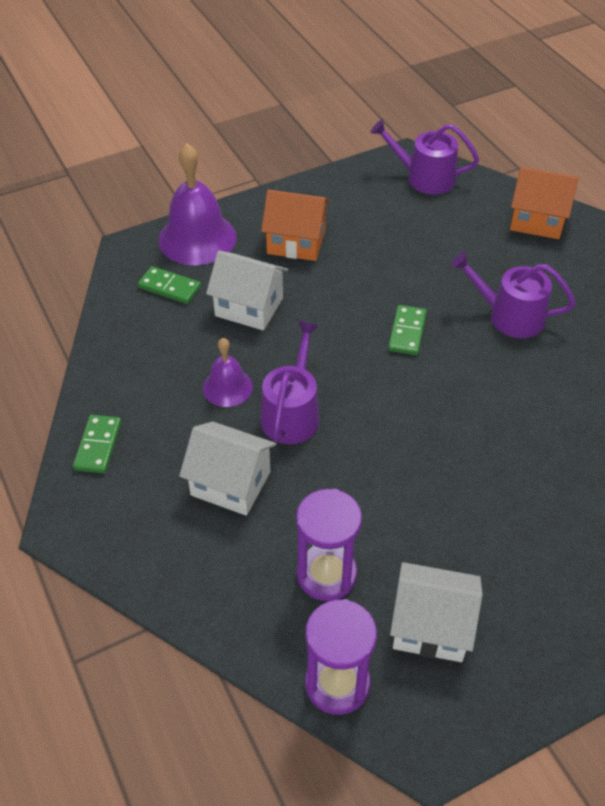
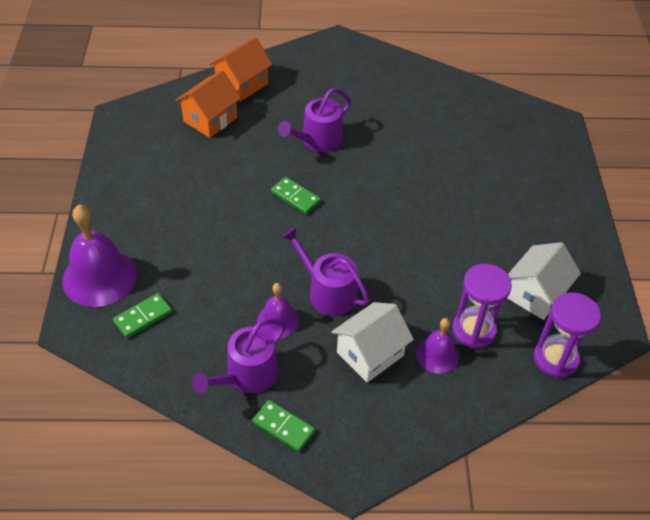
camera: 65 degrees left, 0 degrees up
(249, 307) = (204, 274): white house -> none
(267, 549) = (437, 355): none -> purple bell
(296, 242) = (157, 217): orange house -> orange house (210, 119)
(424, 178) = (150, 117): purple watering can -> purple watering can (247, 375)

